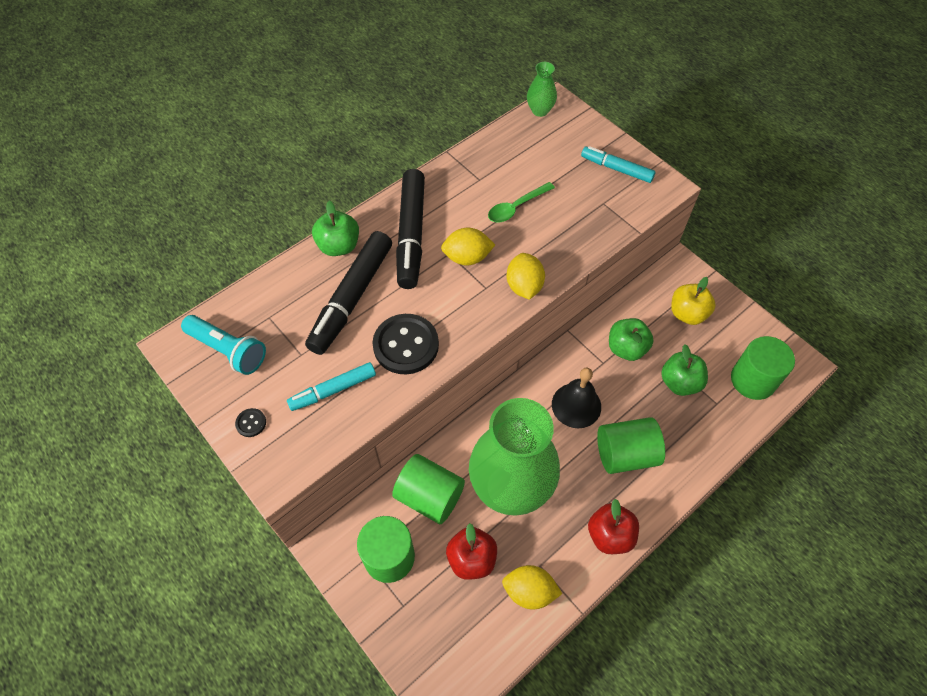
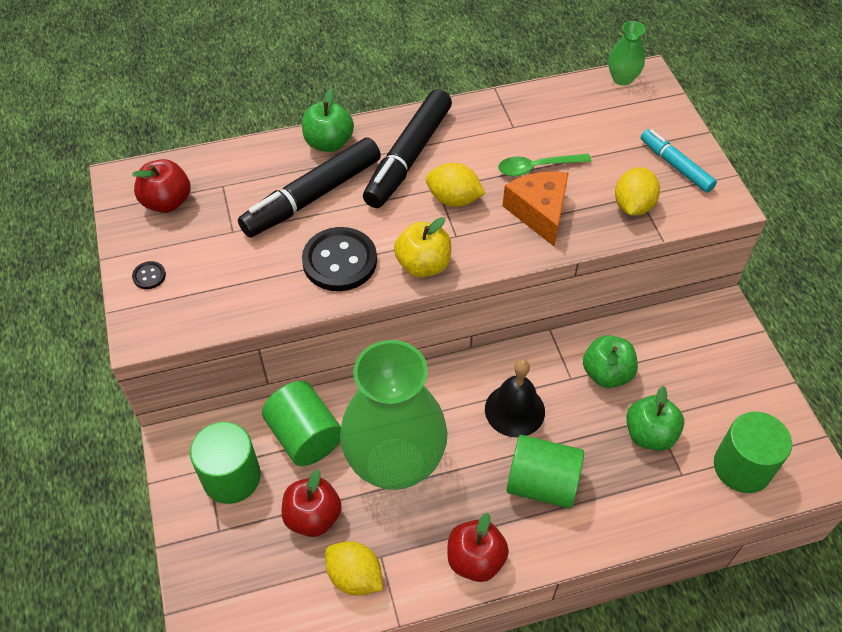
camera: 25 degrees right, 5 degrees down
(228, 350) = (167, 202): turquoise flashlight -> red apple
(333, 390) = (243, 276): turquoise marker -> none
(524, 286) = (498, 249): yellow lemon -> yellow lemon (633, 206)
(538, 244) = (539, 212): none -> orange cheese
(687, 314) = (702, 364): yellow apple -> yellow apple (423, 265)

